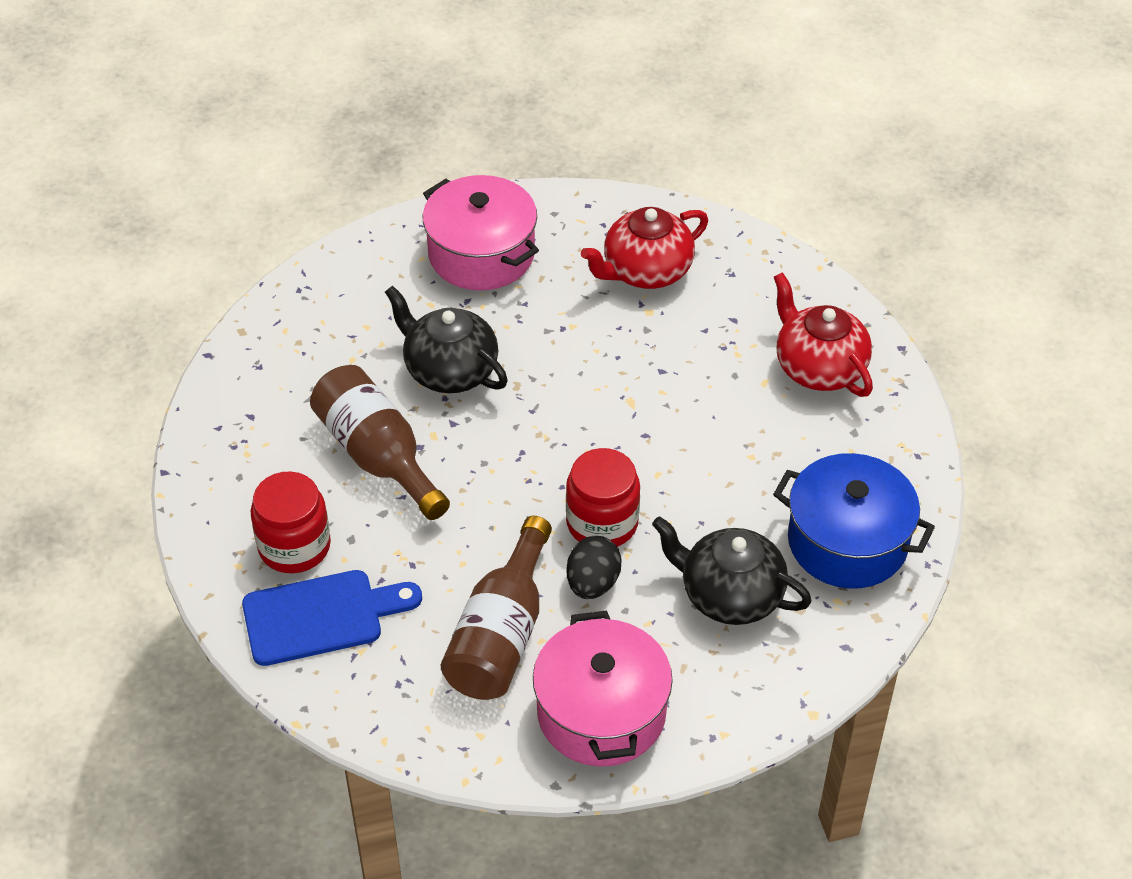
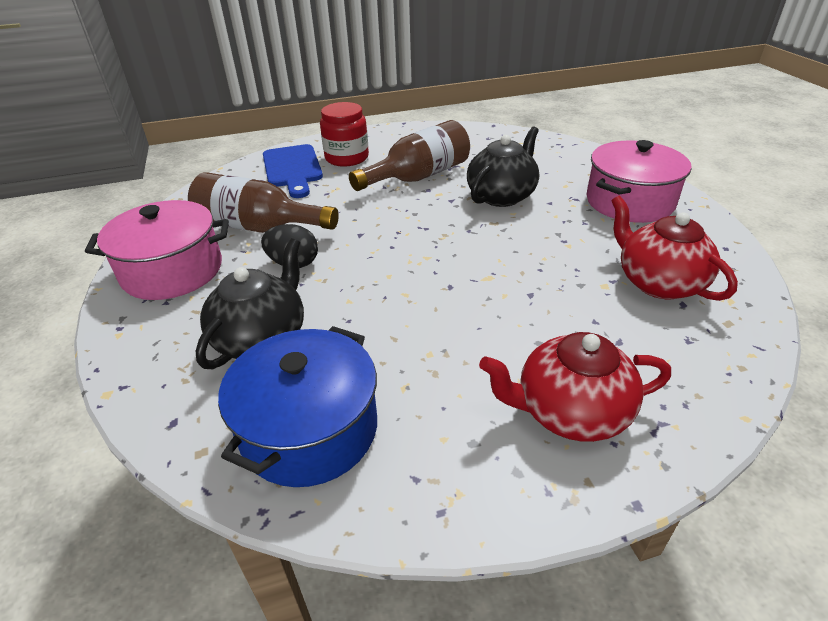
camera: 90 degrees right, 10 degrees down
(602, 523) = (353, 266): red jar -> none
(819, 367) = (570, 412): red teapot -> red teapot turned 150 degrees counterclockwise

